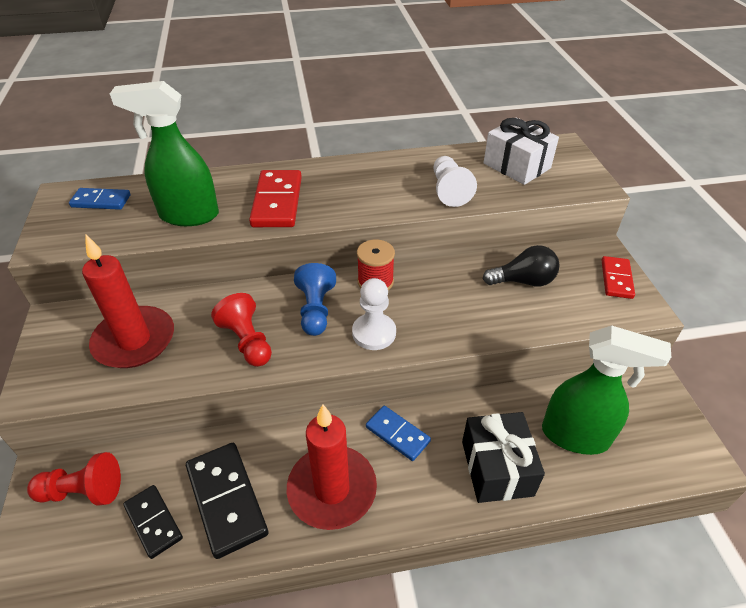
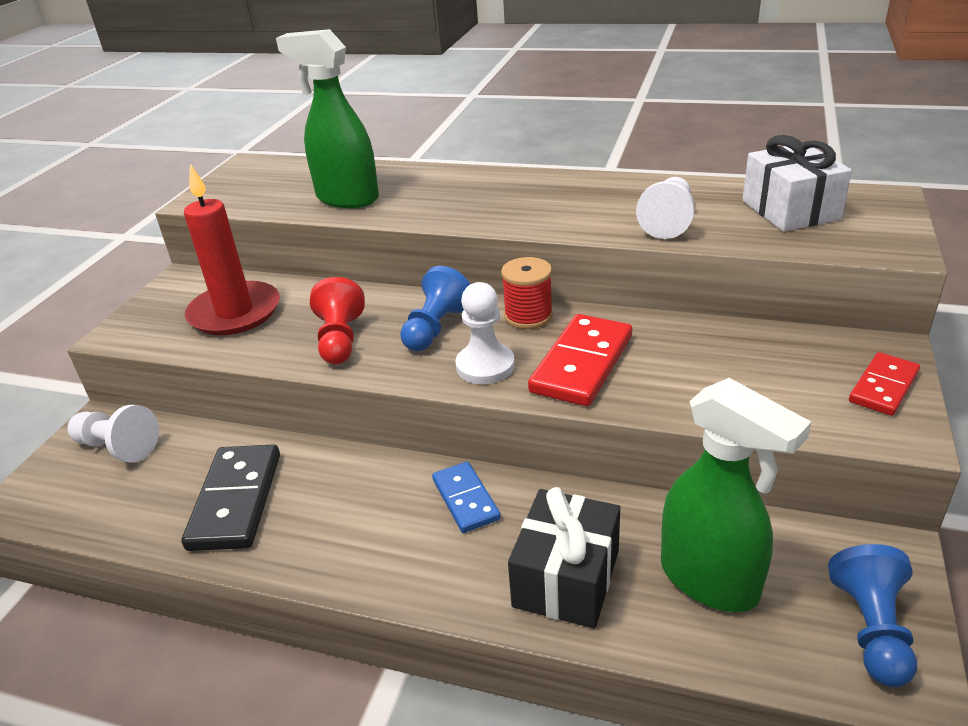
camera: 30 degrees right, 10 degrees down
(83, 491) = (118, 447): red pawn -> white pawn
(101, 201) = (276, 174): blue domino -> none
(154, 522) = (156, 496): black domino -> none
(277, 202) = (448, 201): red domino -> red domino (581, 364)
(332, 489) = (349, 529): red candle -> none
(523, 281) = (730, 357): black light bulb -> none
(669, 433) = (871, 629): none -> blue pawn

